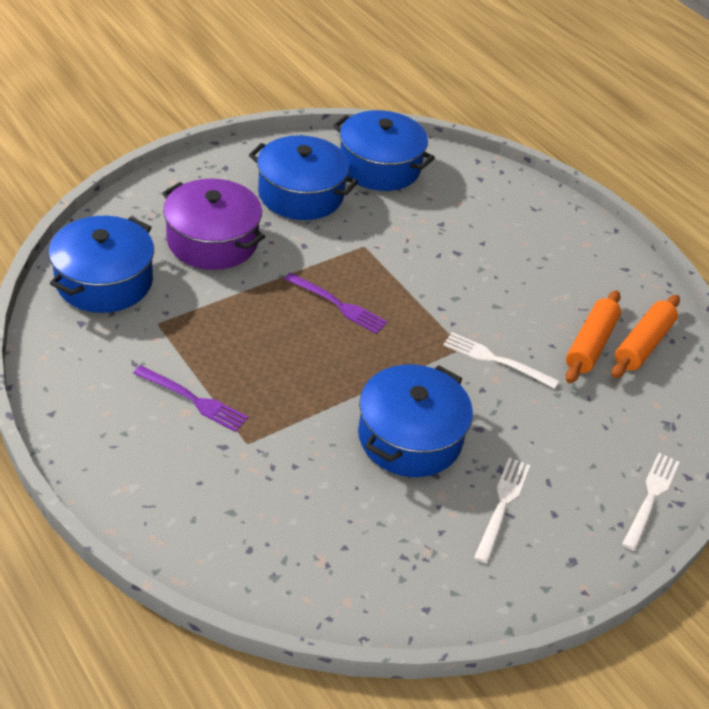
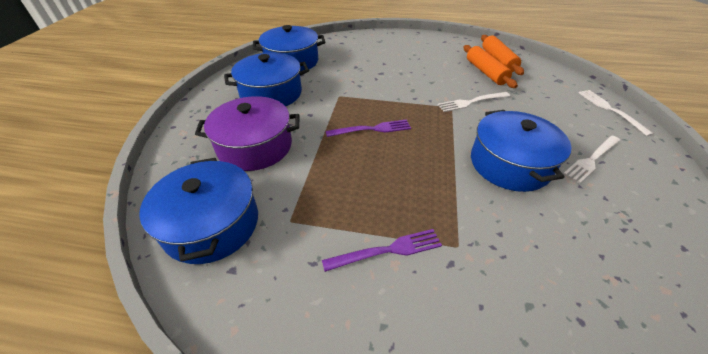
camera: 40 degrees left, 0 degrees up
(502, 504) = (591, 160): white fork -> white fork turned 105 degrees counterclockwise

